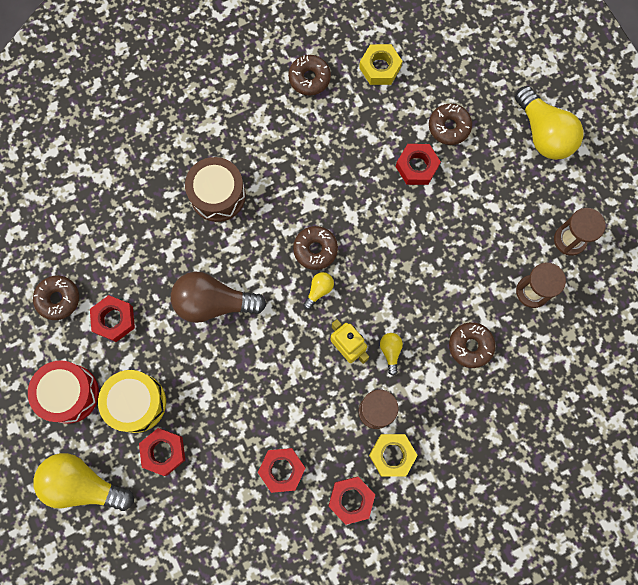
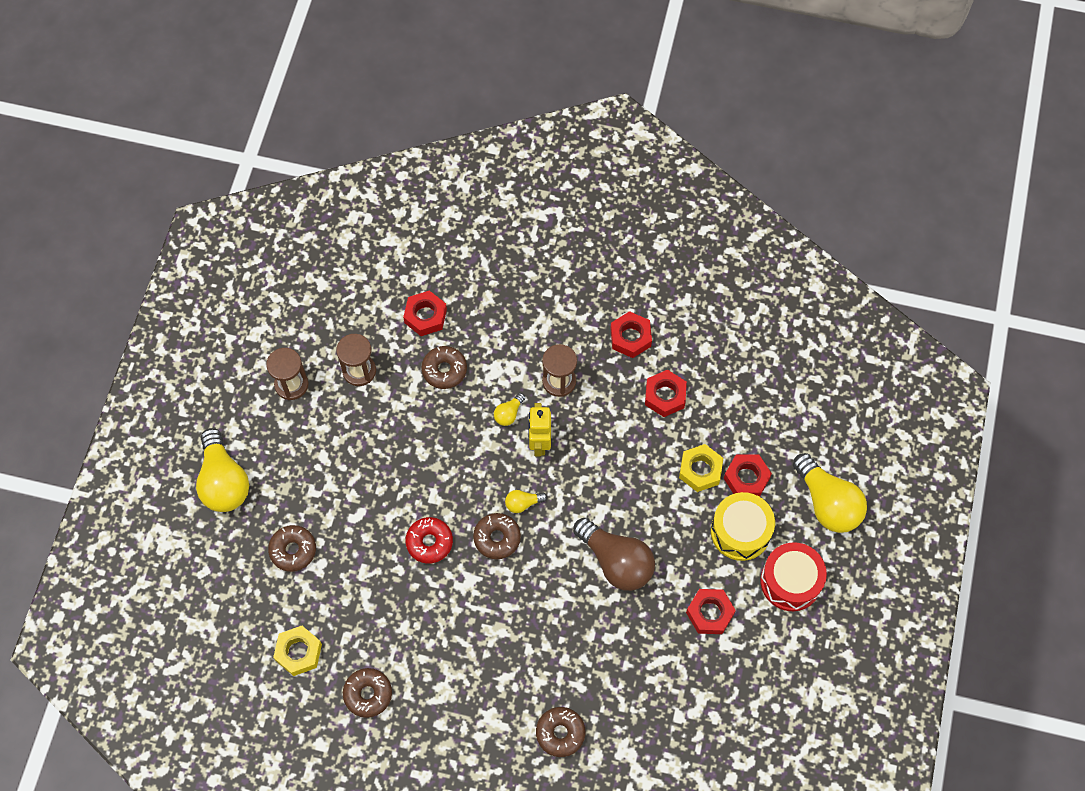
camera: 140 degrees left, 10 degrees down
(58, 299) = (744, 669): brown donut -> brown donut (560, 733)
(218, 195) = (538, 651): brown drum -> none
(360, 208) = (429, 542): none -> red donut
(392, 455) = (574, 343): yellow nut -> yellow nut (700, 470)
(417, 167) = (352, 539): red nut -> red nut (425, 316)
(543, 134) = (223, 481): yellow light bulb -> yellow light bulb turned 150 degrees clockwise

